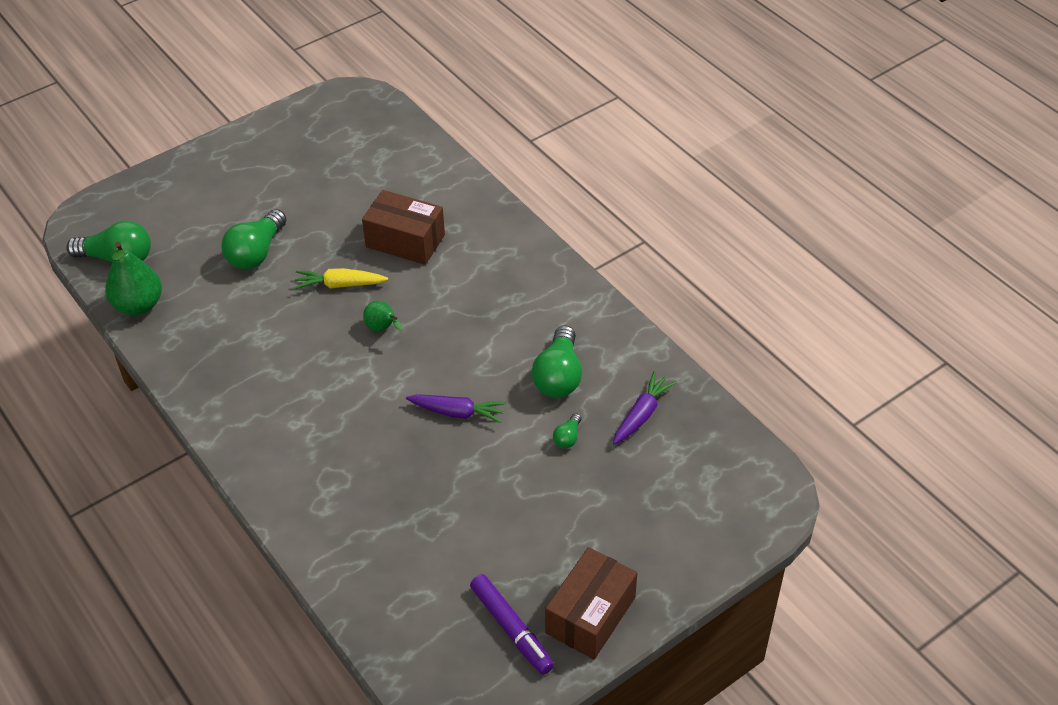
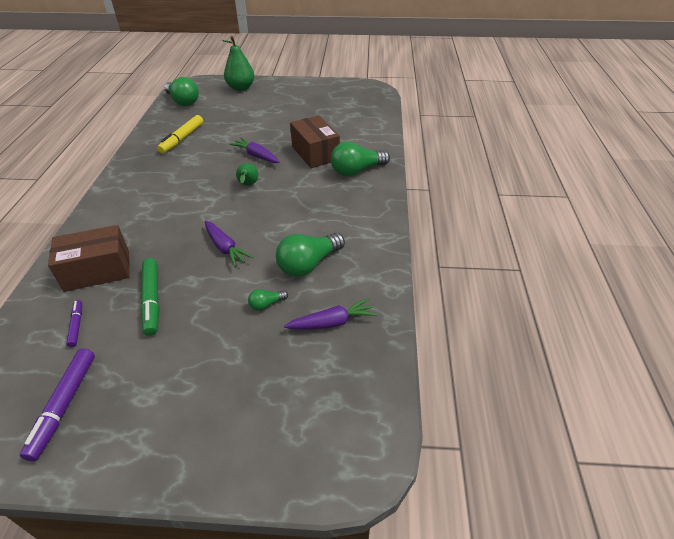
camera: 40 degrees right, 5 degrees down
(138, 305) = (163, 121): green pear -> green pear (241, 88)
(208, 315) = (182, 139): none -> yellow marker
(256, 252) = (240, 125): green light bulb -> green light bulb (356, 171)
(339, 285) = (256, 156): yellow carrot -> purple carrot
(422, 574) = (76, 326): none -> purple marker
(458, 505) = (152, 300): none -> green marker
(590, 615) = (117, 441): brown box -> brown box (97, 271)

